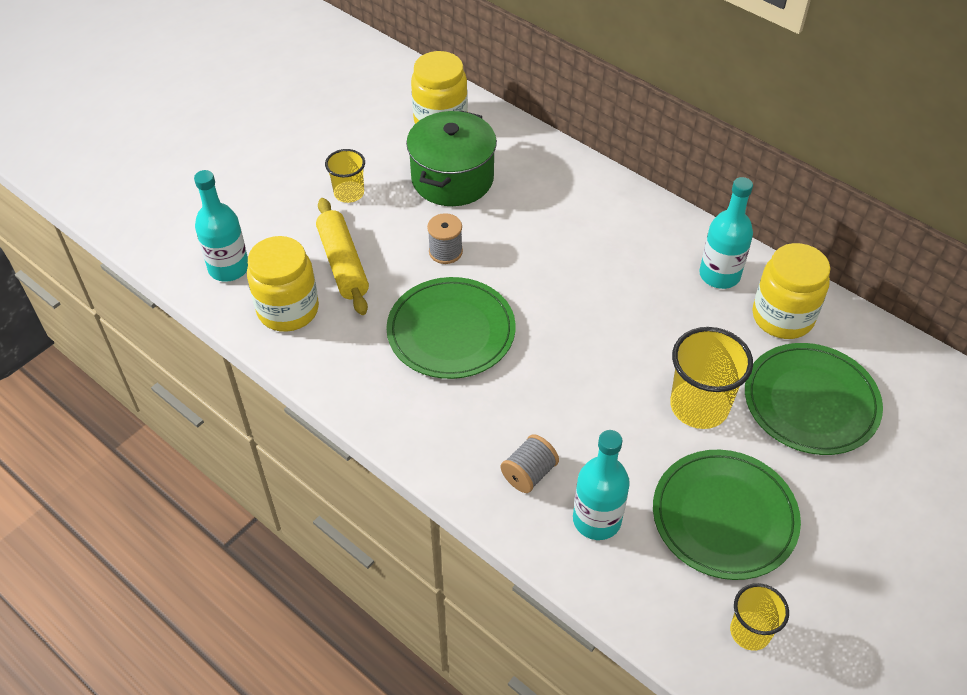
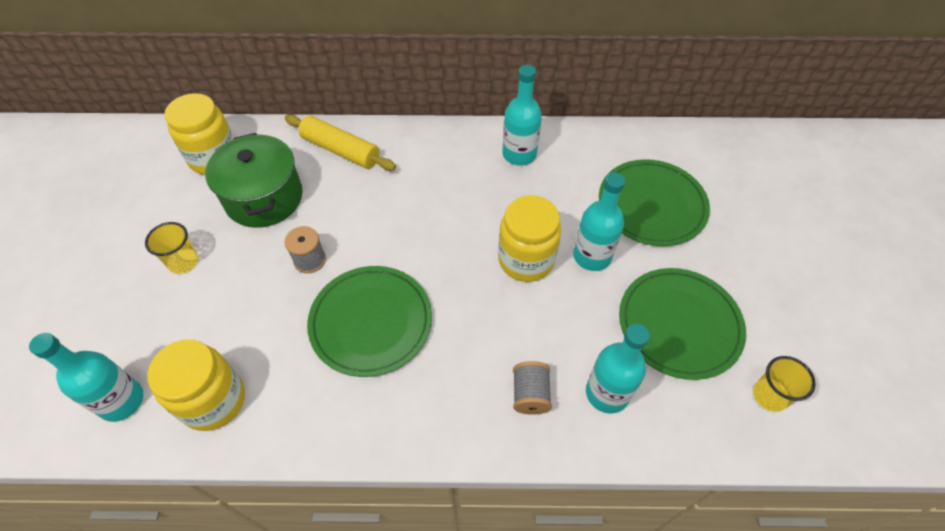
camera: 40 degrees left, 5 degrees up
(343, 264) = (230, 326): yellow rolling pin -> yellow rolling pin (341, 150)
(699, 406) = (592, 256): yellow cup -> turquoise bottle
(782, 317) = (583, 158): yellow jar -> yellow jar (526, 260)

